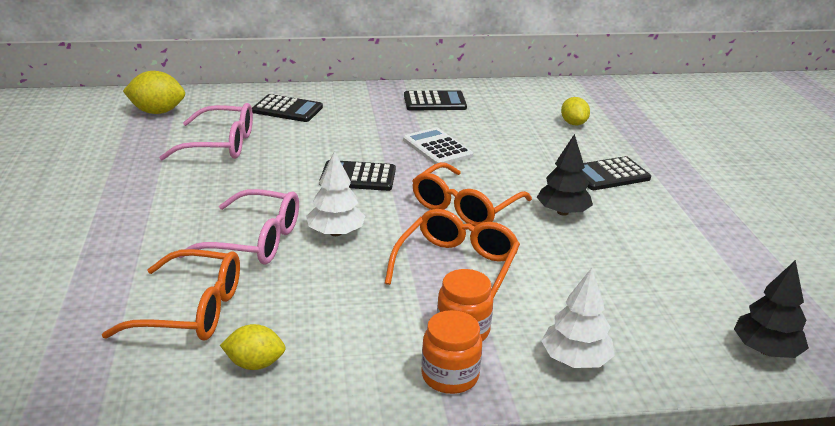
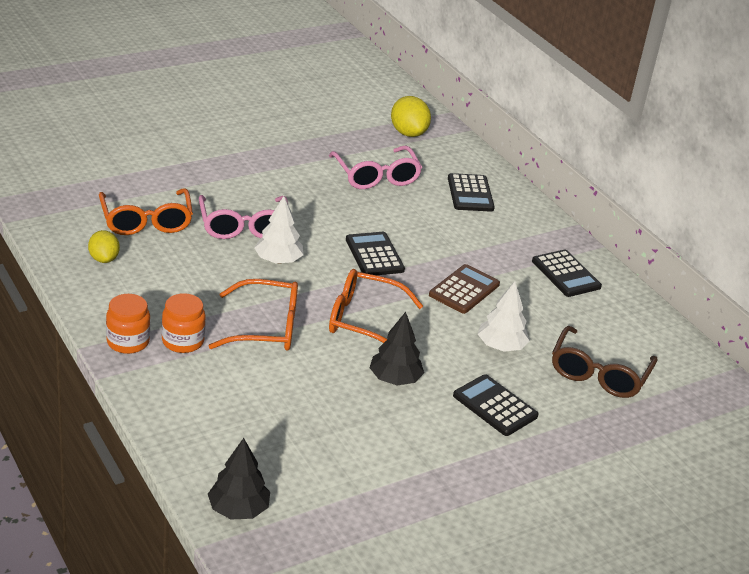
camera: 65 degrees right, 5 degrees up
(437, 148) = (464, 290): white calculator -> brown calculator
(573, 123) = (598, 374): yellow lemon -> brown glasses
(575, 360) = (174, 400): white tree -> white tree (501, 346)

